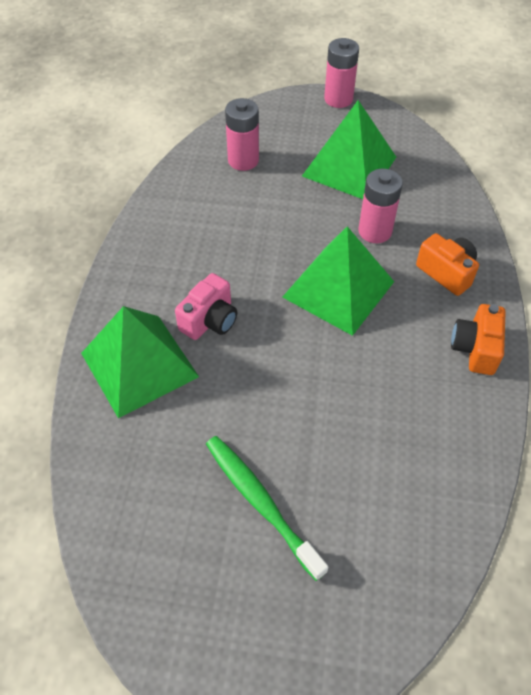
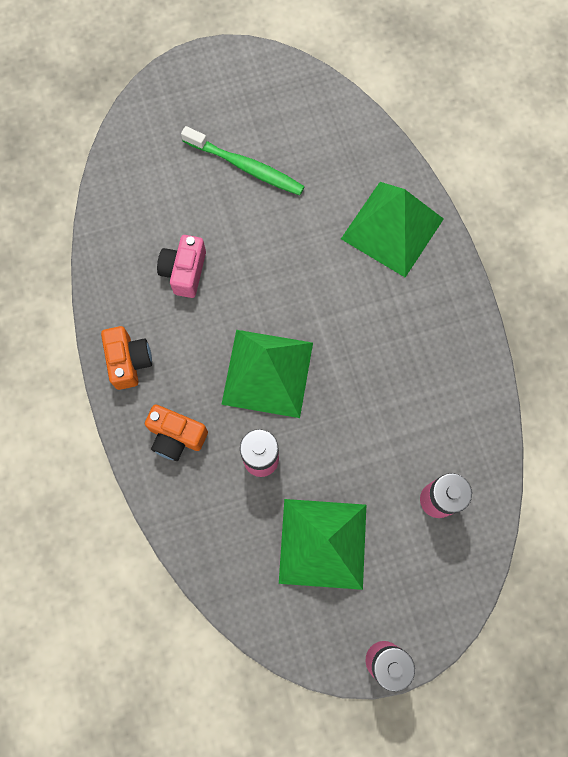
camera: 155 degrees right, 20 degrees up
(210, 320) = (361, 292): pink camera -> pink camera (184, 272)

